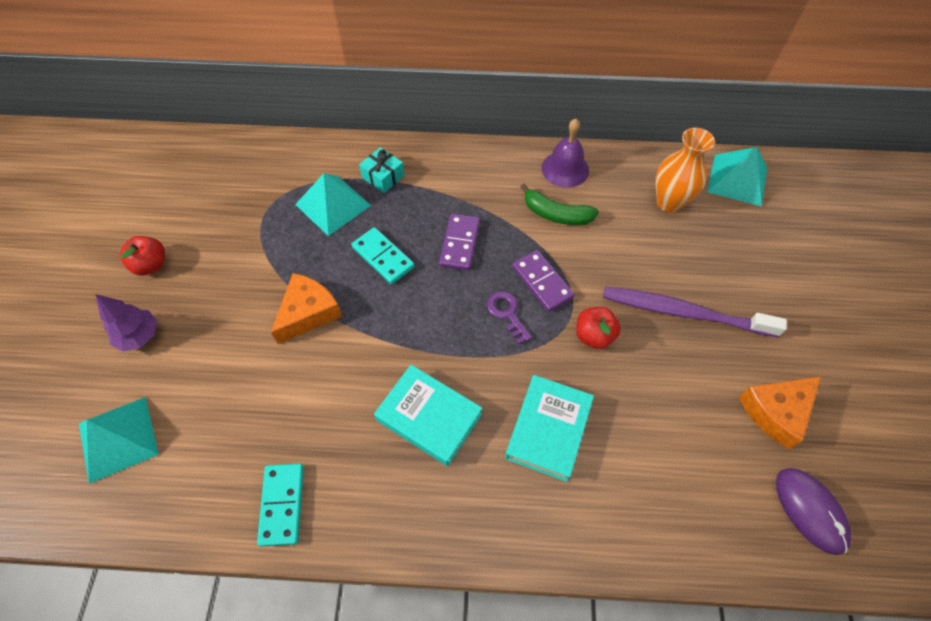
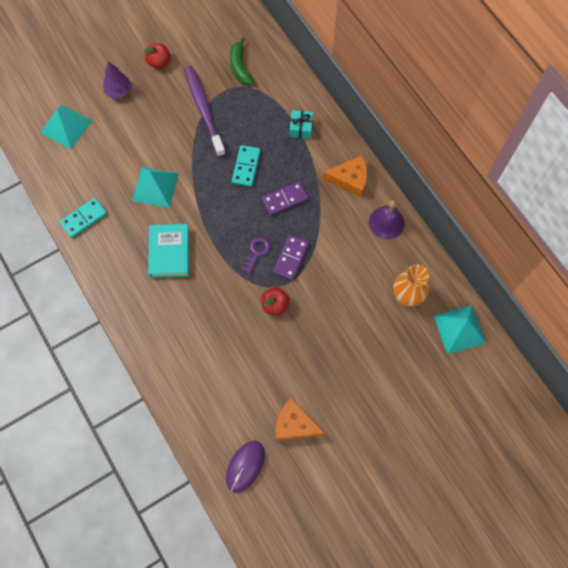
camera: 55 degrees right, 10 degrees up
(308, 312) = (186, 156): orange cheese -> orange cheese (350, 179)
(333, 205) = (261, 117): turquoise pyramid -> turquoise pyramid (155, 187)
(548, 430) = (202, 313): turquoise book -> none
(556, 214) = (346, 238): green banana -> green banana (240, 67)
(684, 312) = (326, 345): purple toothbrush -> purple toothbrush (204, 110)

